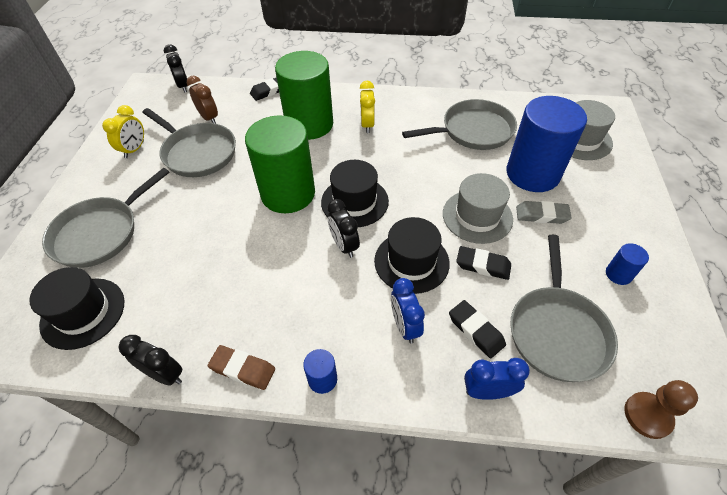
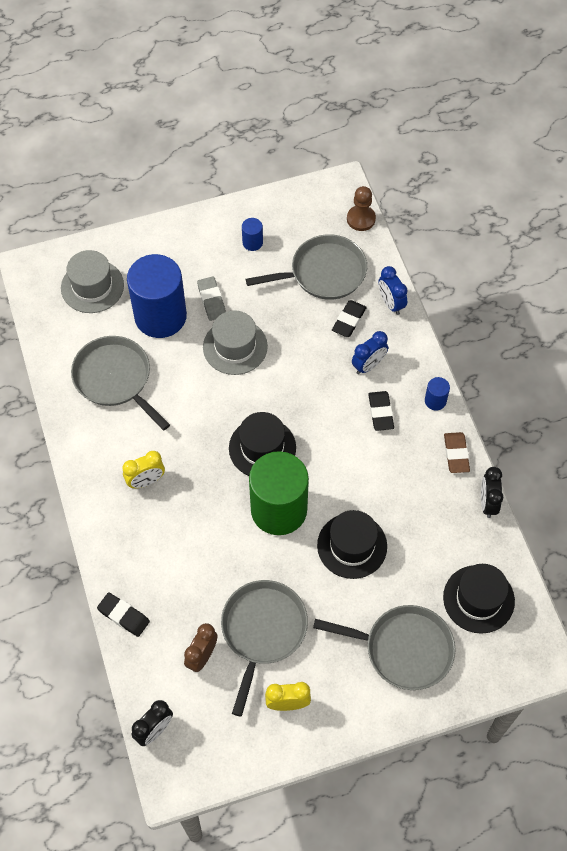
camera: 115 degrees left, 10 degrees up
(309, 124) = (169, 539): green cylinder -> none
(344, 245) = (316, 435): black clock -> none
(411, 262) = (308, 380): black hat -> black hat (352, 546)
(483, 265) = (287, 330): black eraser -> black eraser (380, 412)

